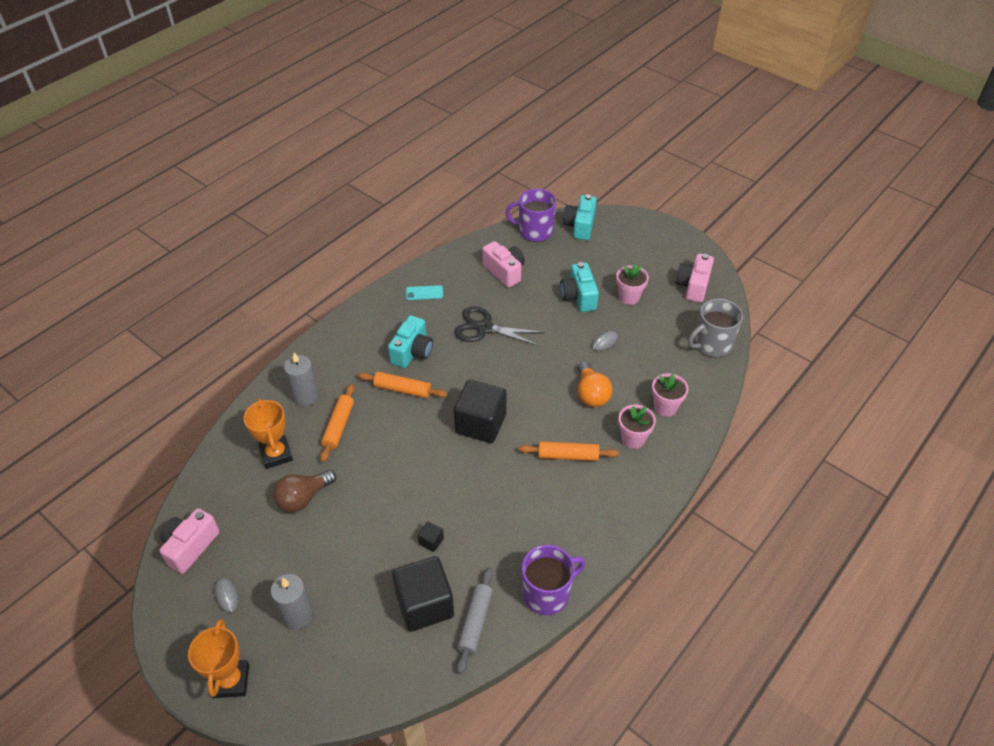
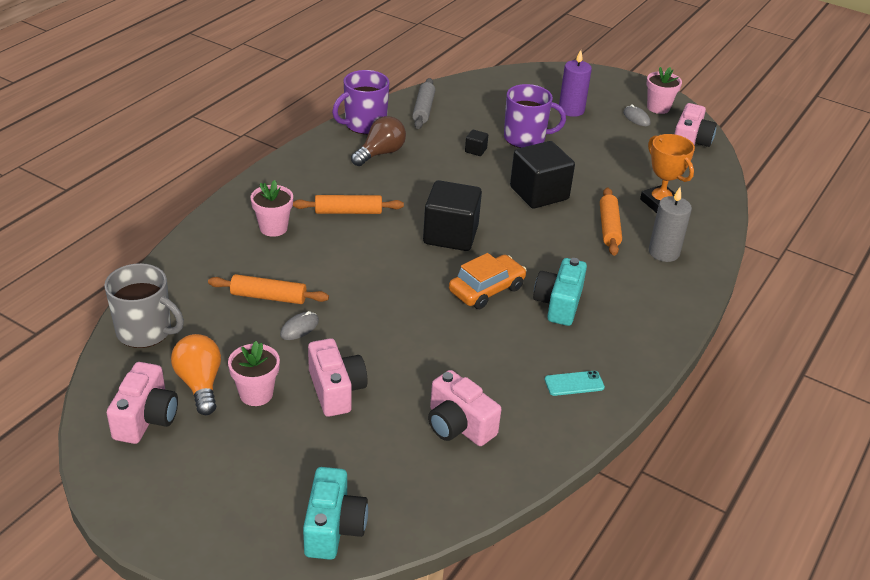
camera: 170 degrees right, 10 degrees down
(231, 681) = (600, 82): orange trophy -> none
(297, 615) = (571, 110): grey candle -> purple candle
(303, 498) = (610, 173): brown light bulb -> brown light bulb (380, 153)
(402, 389) = (553, 263): orange rolling pin -> orange rolling pin (268, 297)
(424, 604) = (468, 117): black cube -> black cube (539, 193)
(463, 367) = (486, 289): none -> orange car
(484, 328) = (471, 338): black scissors -> none
(534, 231) = (418, 510): purple mug -> purple mug (525, 138)
(578, 297) = (336, 390): turquoise camera -> pink camera
(591, 394) = (320, 268): orange light bulb -> orange light bulb (200, 384)
(665, 407) = (229, 258): pink flower pot -> pink flower pot (658, 108)
(712, 344) = (145, 331): grey mug -> grey mug turned 60 degrees clockwise

